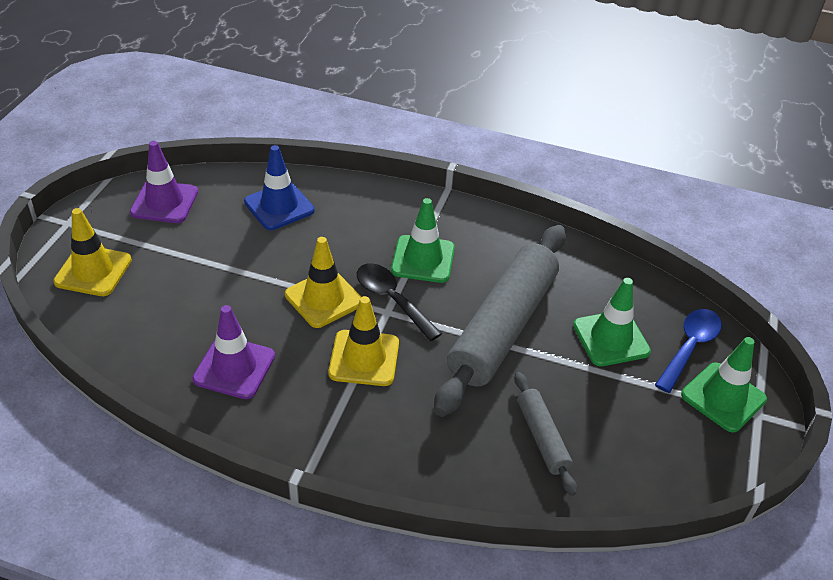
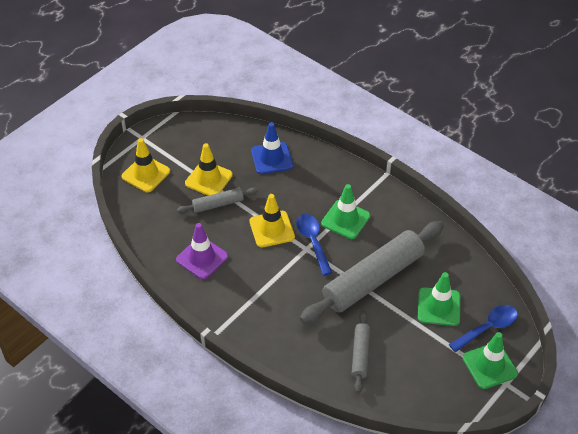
camera: 25 degrees right, 5 degrees up
(164, 202) = (203, 137): purple traffic cone -> none
(226, 285) = (218, 204): none -> grey rolling pin
(364, 358) = (278, 274): yellow traffic cone -> yellow traffic cone (208, 179)
(392, 300) = (313, 241): black spoon -> blue spoon

